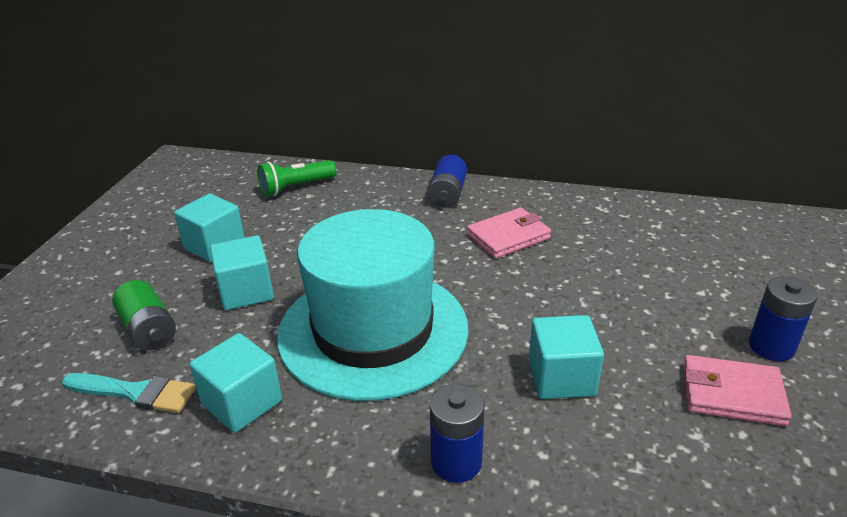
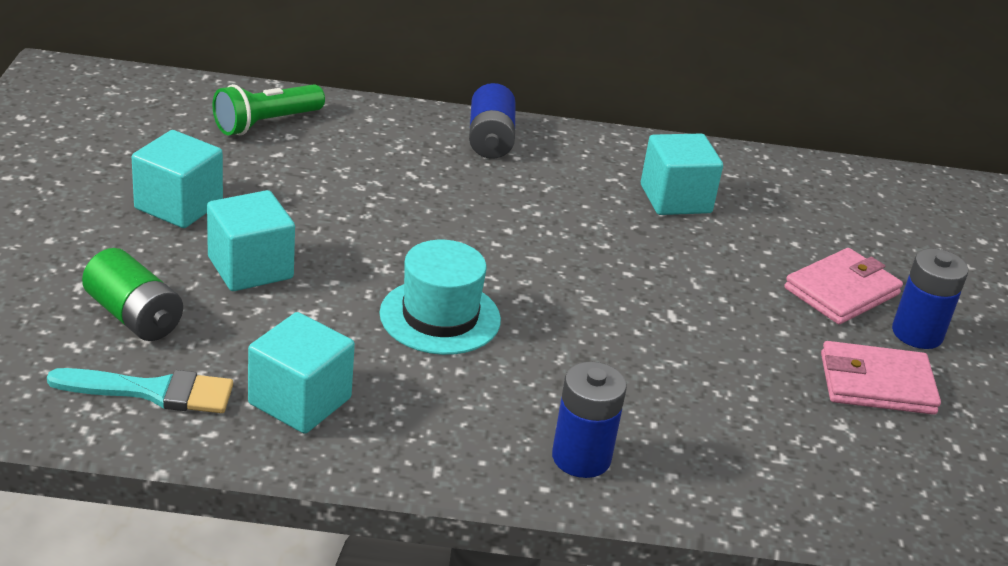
camera: 15 degrees left, 0 degrees up
(373, 330) = (440, 317): turquoise hat -> turquoise hat, size x0.49
(508, 236) = (586, 200): pink wallet -> pink wallet (841, 291)
(561, 377) = (684, 368): turquoise cube -> turquoise cube (675, 199)

